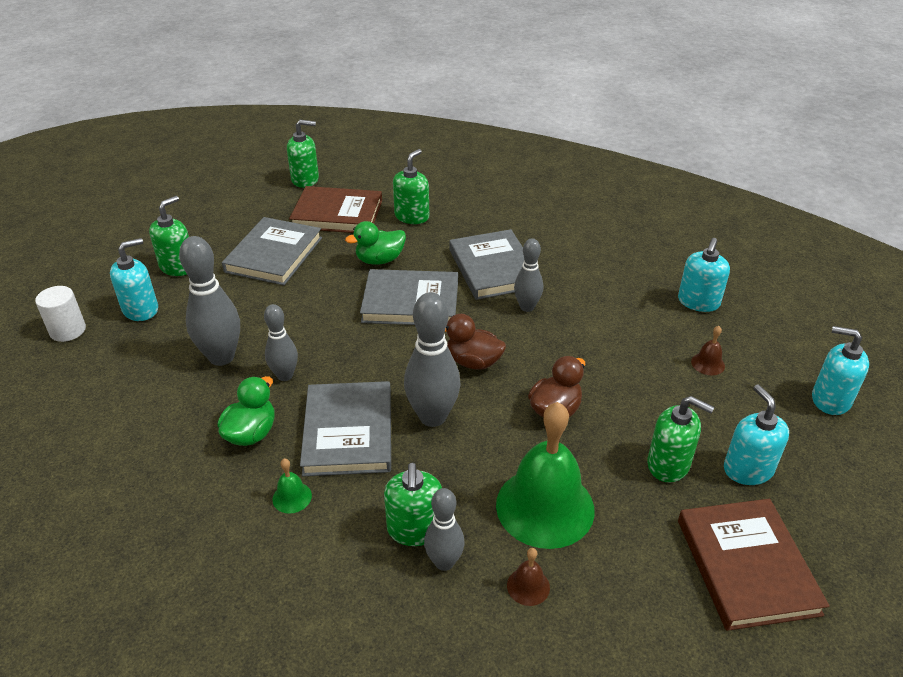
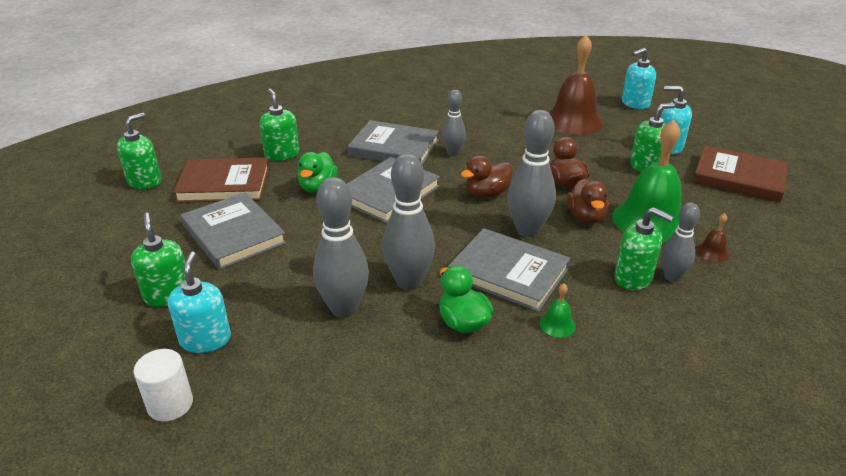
camera: 55 degrees left, 5 degrees down
(285, 375) = (409, 282): grey bowling pin -> grey bowling pin, size x1.63
(337, 214) = (224, 184): brown book -> brown book turned 45 degrees clockwise
(500, 451) = (586, 217): none -> brown duck
(698, 302) = (516, 101): turquoise soap dispenser -> none
(708, 364) = (573, 121): brown bell -> brown bell, size x2.49

